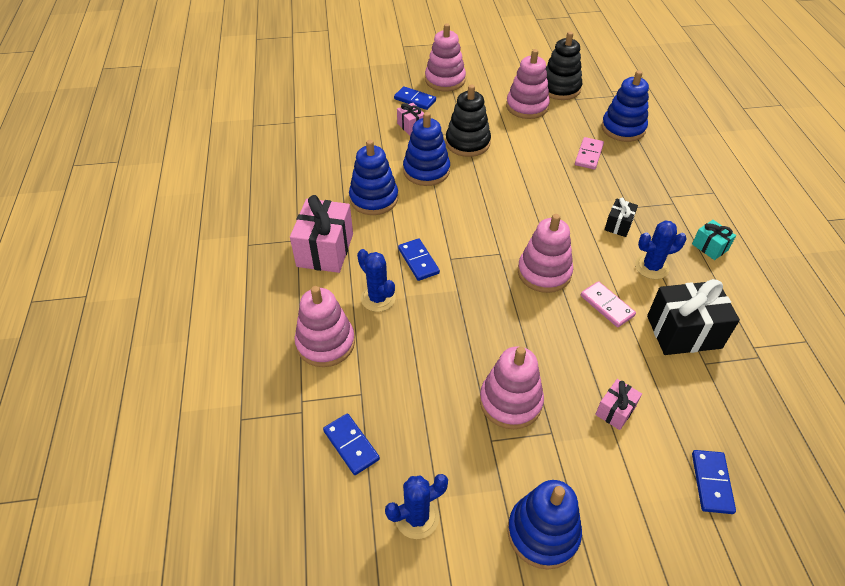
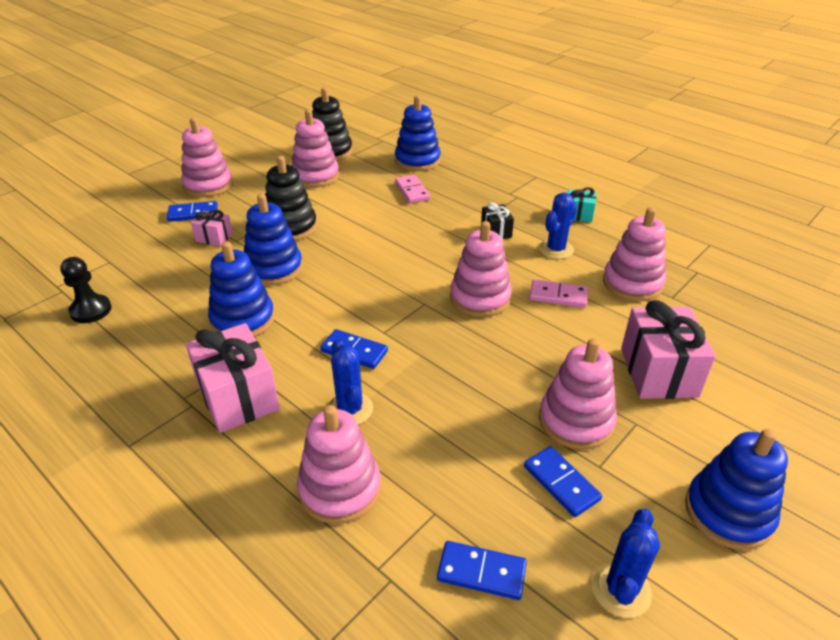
camera: 40 degrees left, 10 degrees down
(298, 144) = (91, 310): none -> black pawn
(378, 298) = (350, 409): blue cactus -> blue cactus turned 60 degrees clockwise
(615, 411) = (658, 372): pink gift -> pink gift, size x1.95
(683, 332) = (632, 283): black gift -> pink stacking toy
(712, 482) = (778, 379): blue domino -> blue domino (561, 483)

